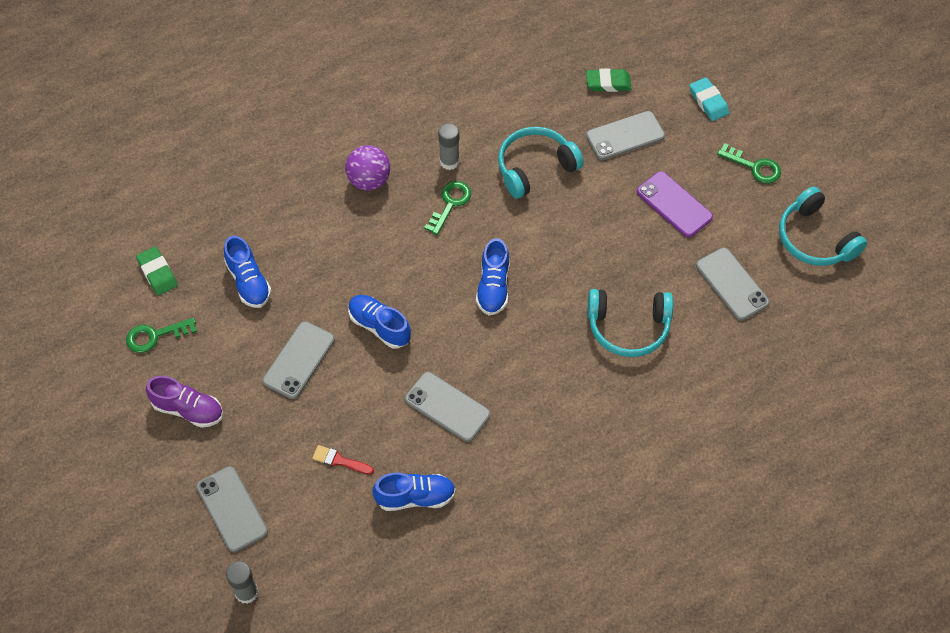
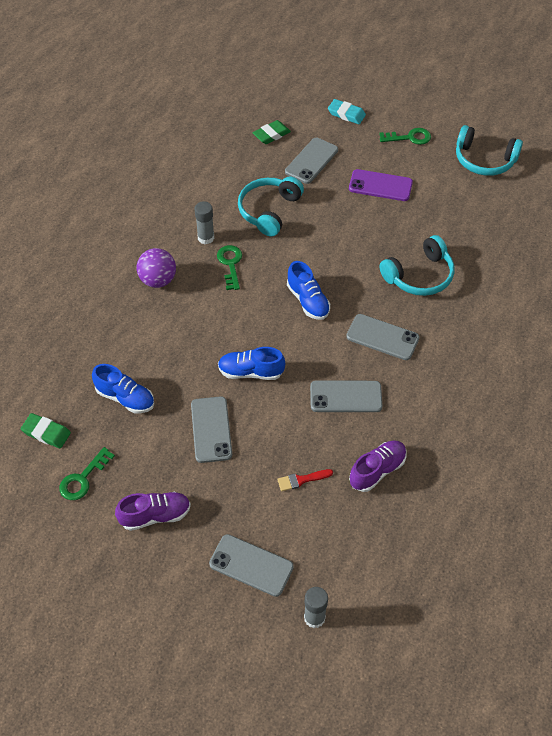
camera: 35 degrees left, 5 degrees down
(415, 497) = (377, 470): blue shoe -> purple shoe
(731, 284) = (459, 214): grey phone -> grey phone (382, 337)

